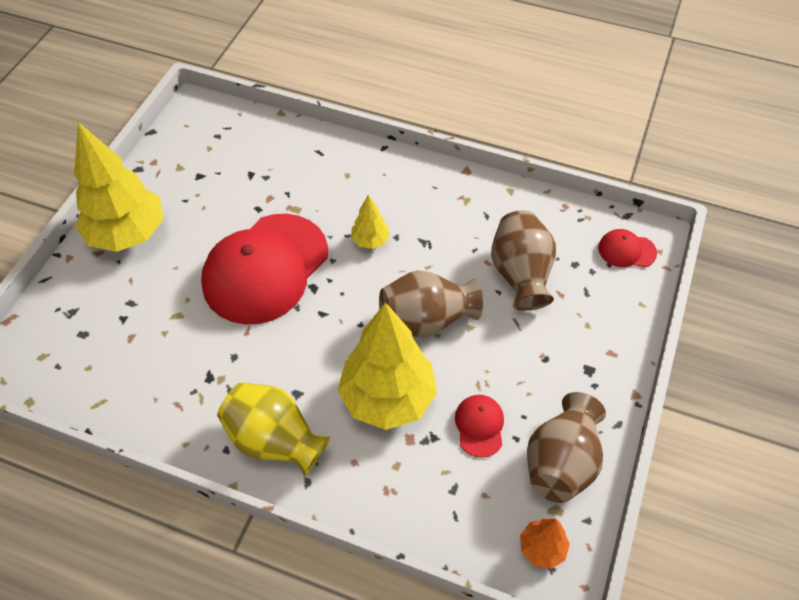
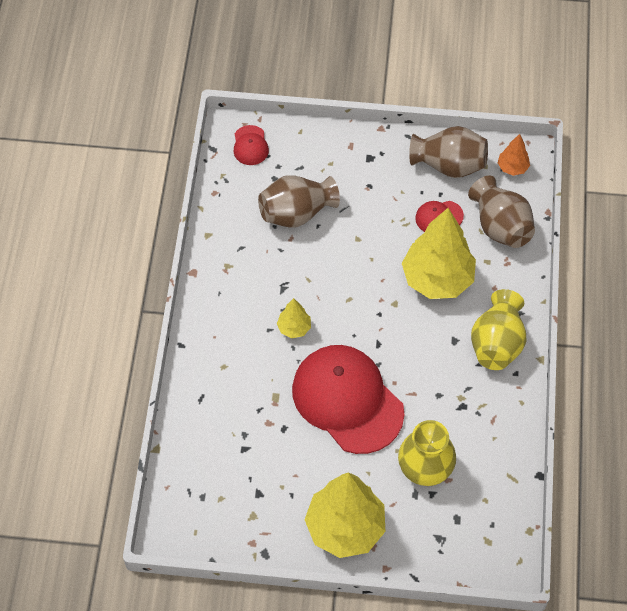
camera: 105 degrees left, 5 degrees up
(152, 319) = (425, 469): none -> yellow vase
(265, 268) = (347, 400): red cap -> red cap turned 150 degrees counterclockwise
(426, 320) = (360, 269): brown vase -> brown vase (500, 226)

